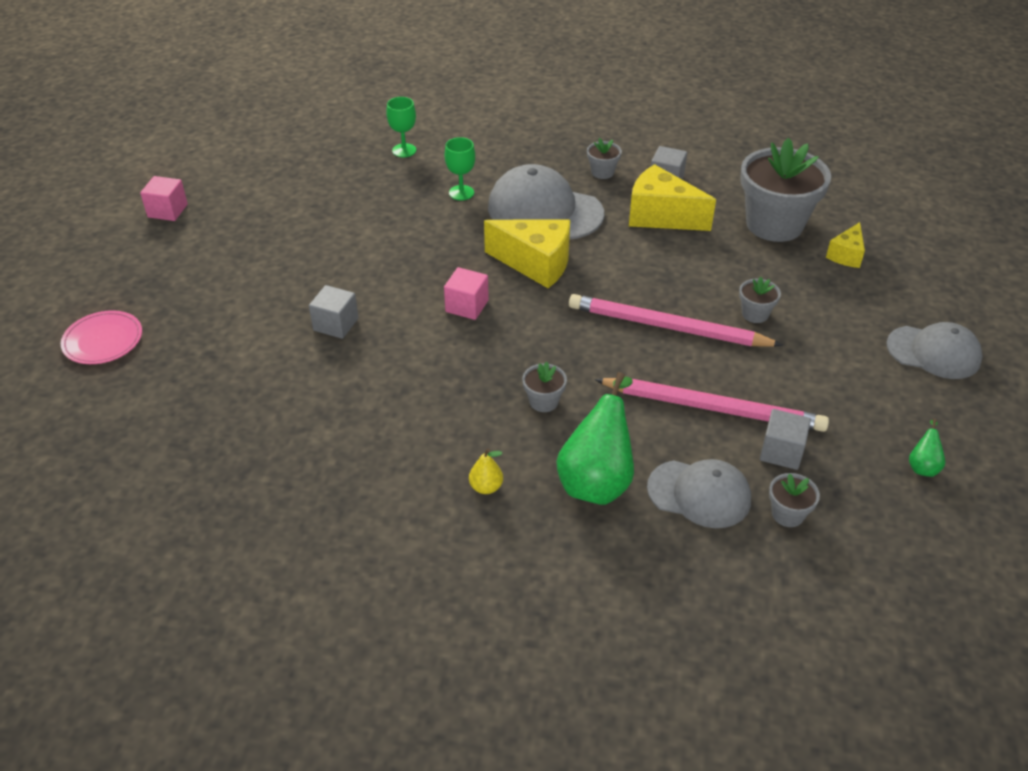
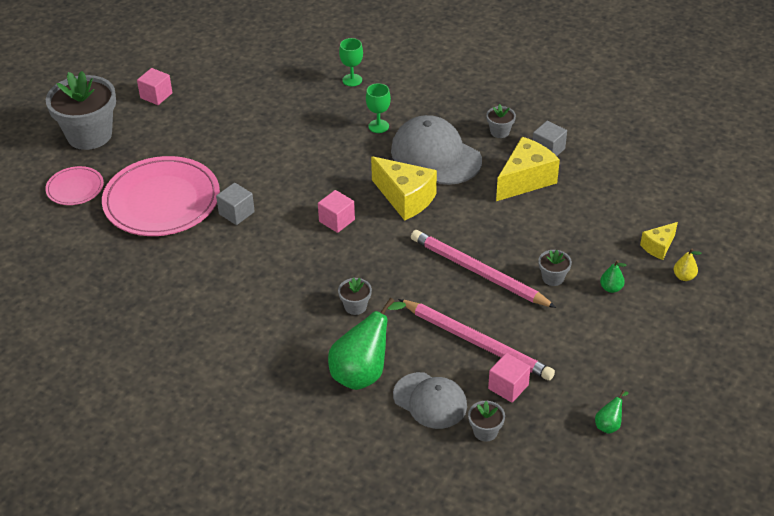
camera: 20 degrees right, 0 degrees up
(230, 331) = (162, 201): none -> pink plate
(486, 487) = (284, 357): yellow pear -> yellow pear (684, 277)
(661, 216) = (525, 180): yellow cheese -> yellow cheese turned 90 degrees clockwise
(774, 224) = (615, 207): grey flower pot -> grey flower pot (89, 135)
(781, 452) = (508, 387): grey cube -> pink cube
(825, 310) = (611, 288): none -> green pear
(933, 352) = (677, 342): grey cap -> none

